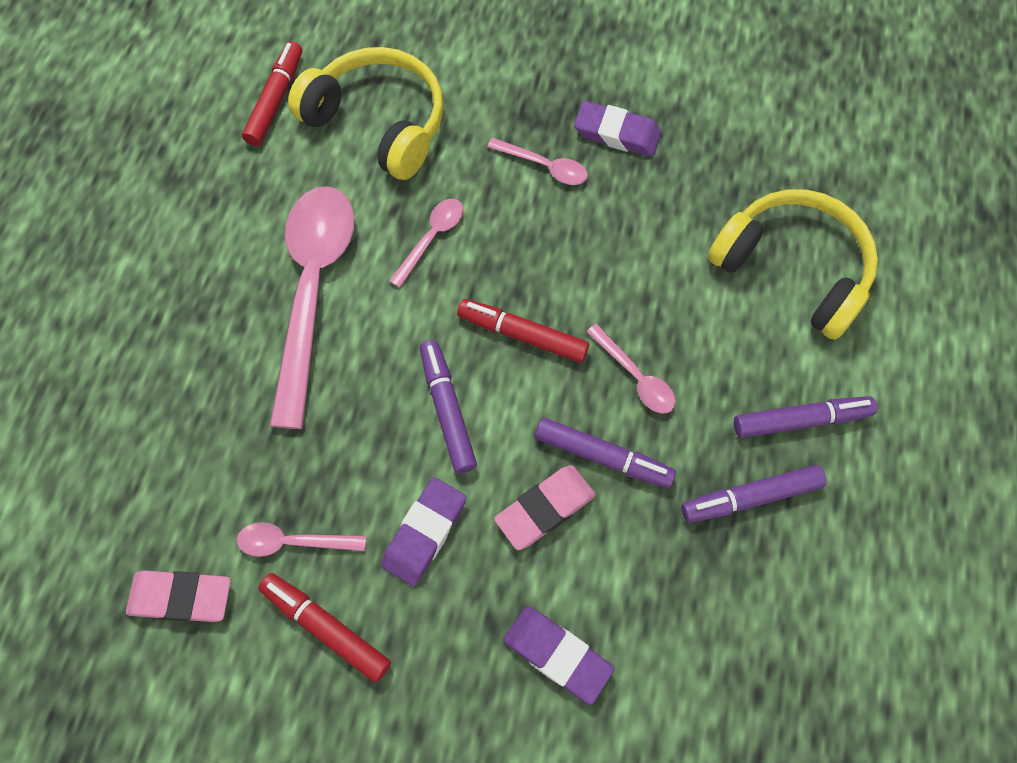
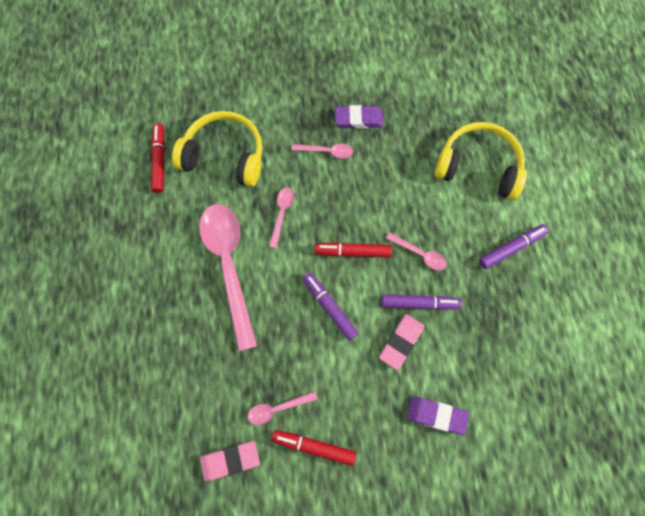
camera: 20 degrees left, 5 degrees up
(424, 533) = (344, 378): purple eraser -> none
(751, 497) = (501, 298): purple marker -> none

